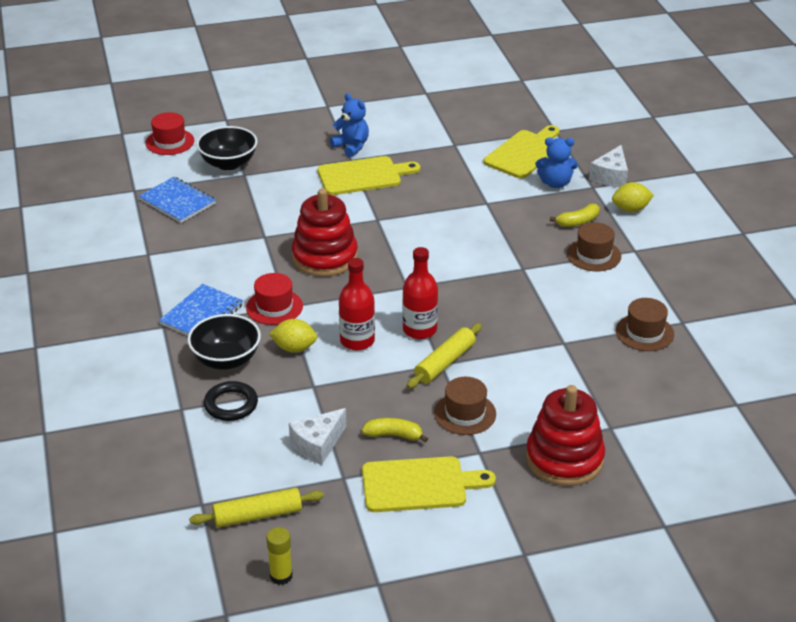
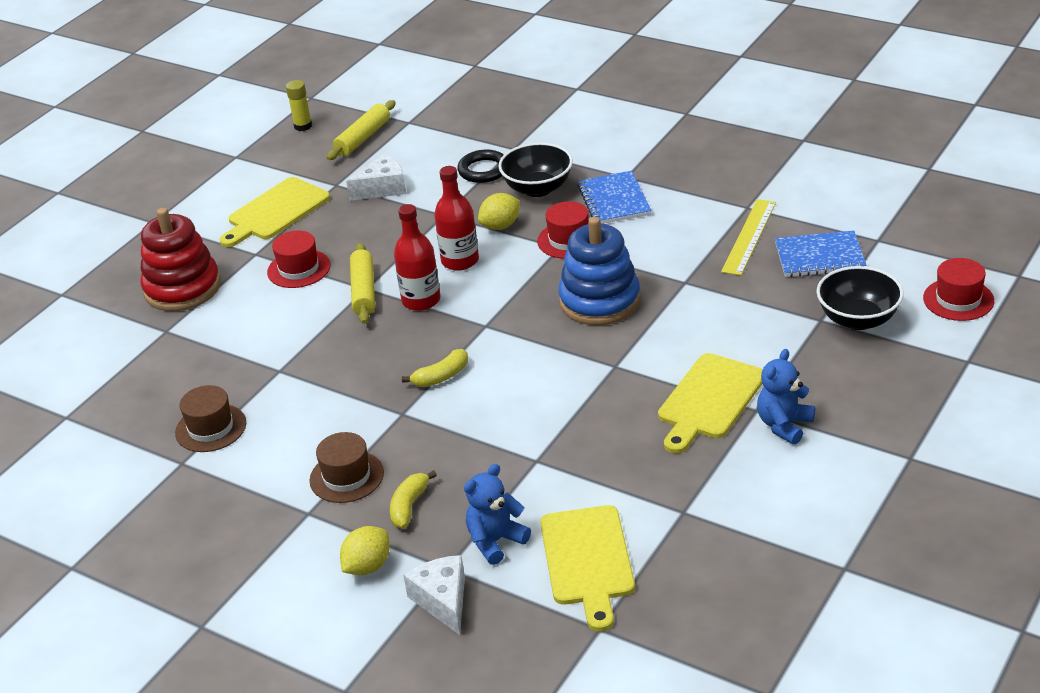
camera: 140 degrees right, 0 degrees up
(184, 237) = (749, 236): none -> yellow ruler
(317, 444) = (382, 188): white cheese -> white cheese turned 60 degrees clockwise
(325, 257) = (599, 301): red stacking toy -> blue stacking toy
(351, 146) = (784, 425): blue teddy bear -> blue teddy bear turned 120 degrees clockwise
(394, 435) = (335, 225): yellow banana -> yellow banana (441, 377)
(465, 413) = (299, 269): brown hat -> red hat

